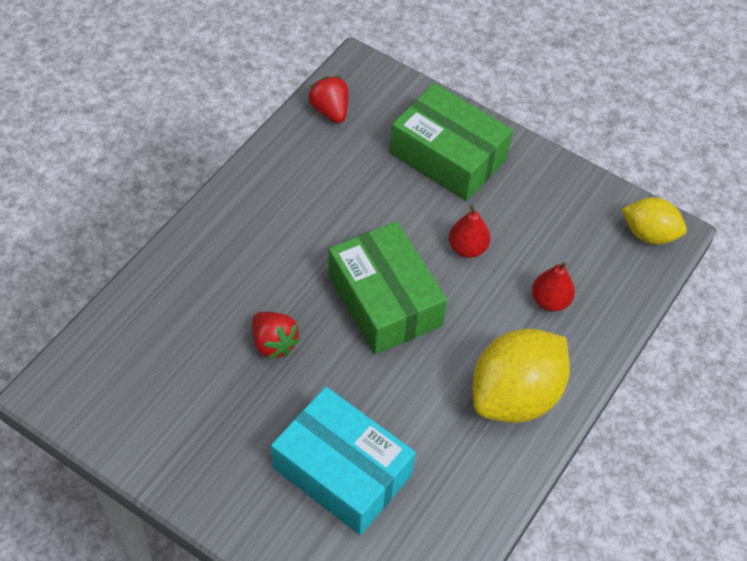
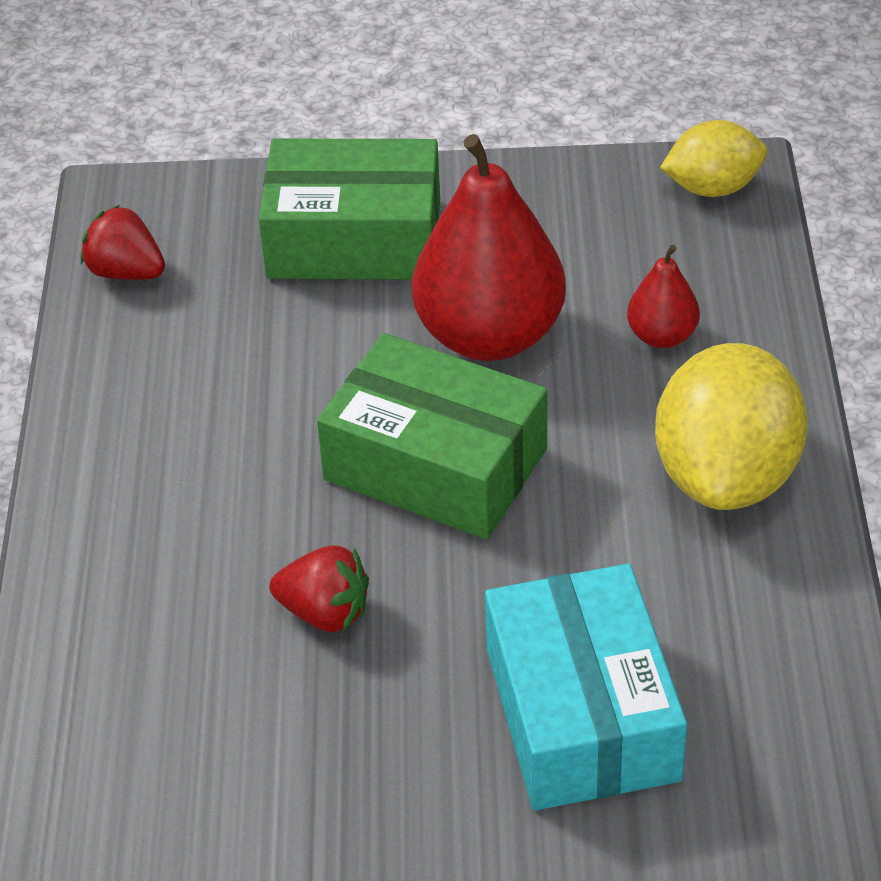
camera: 30 degrees left, 10 degrees down
(342, 471) = (582, 714): turquoise box -> turquoise box turned 75 degrees clockwise
(467, 248) = (489, 335): red pear -> red pear, size x2.12

